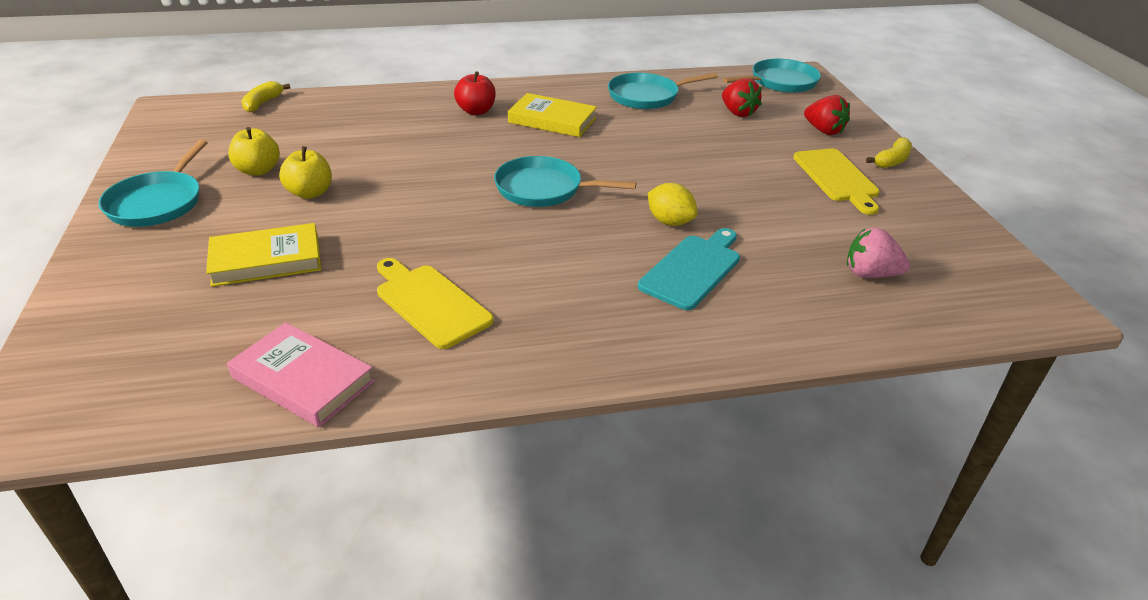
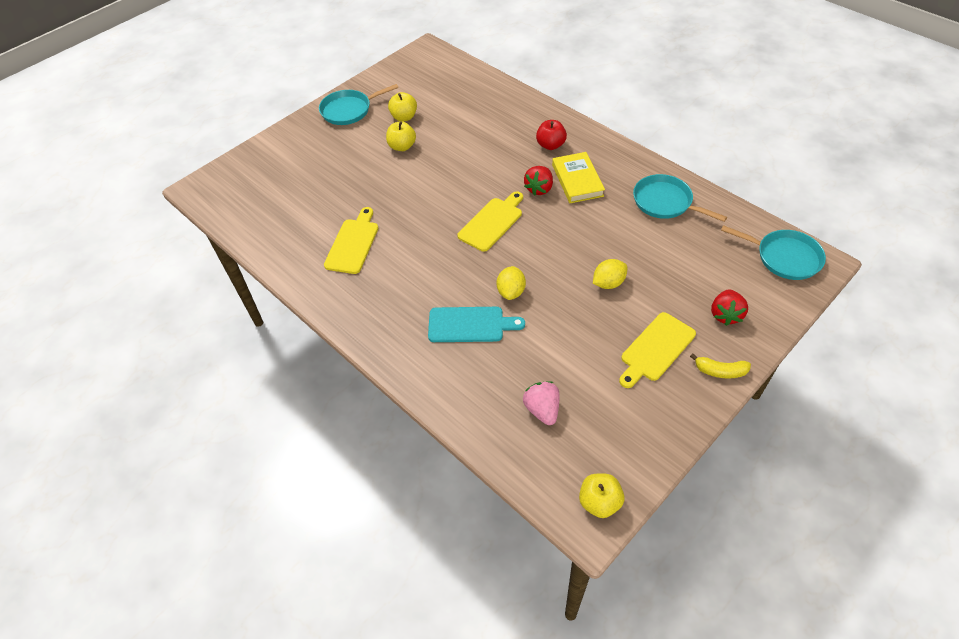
camera: 60 degrees right, 15 degrees up
(263, 103) = (467, 71): yellow banana -> none
(266, 260) = (338, 172): yellow book -> none
(303, 379) = (273, 239): pink book -> none
(543, 189) = (492, 222): turquoise pan -> yellow cutting board
(722, 164) = (608, 283): none -> yellow lemon
(737, 113) = (697, 257): red strawberry -> red strawberry (539, 189)
(1025, 291) = (599, 502): none -> yellow apple

